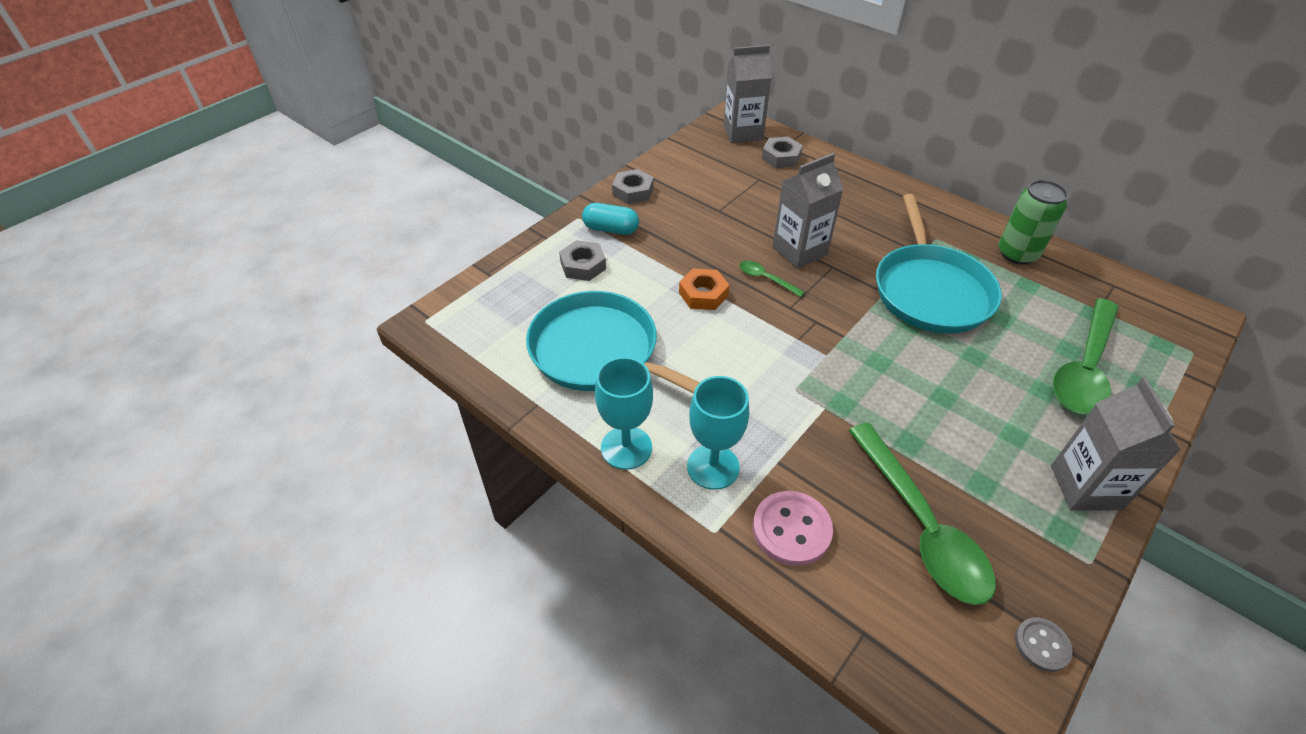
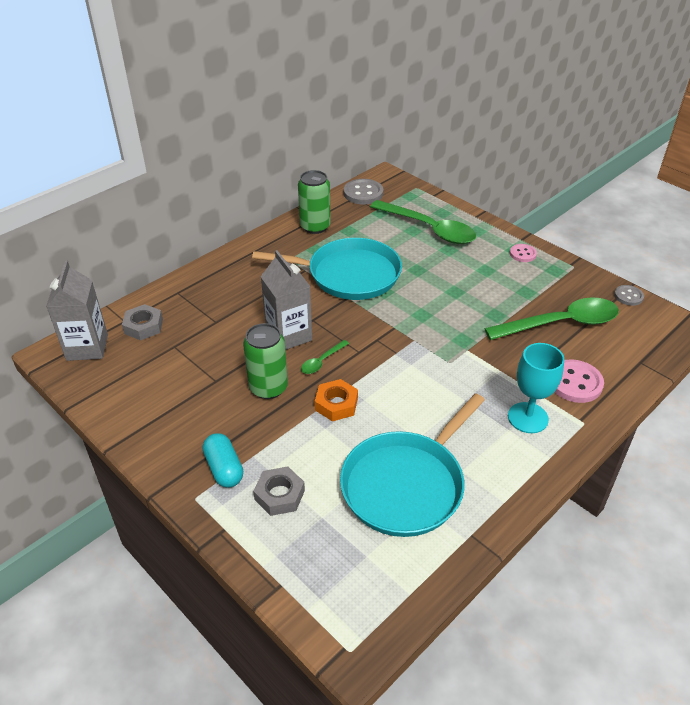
camera: 85 degrees left, 5 degrees down
(611, 229) = (224, 468): turquoise capsule -> turquoise capsule turned 45 degrees counterclockwise
(626, 448) = (515, 470): turquoise goblet -> none
(633, 191) = (161, 446): grey nut -> none
(717, 244) = (268, 387): none -> green can
(1085, 487) = (522, 254): grey carton -> pink button
(1131, 294) = (363, 193): none -> grey button

